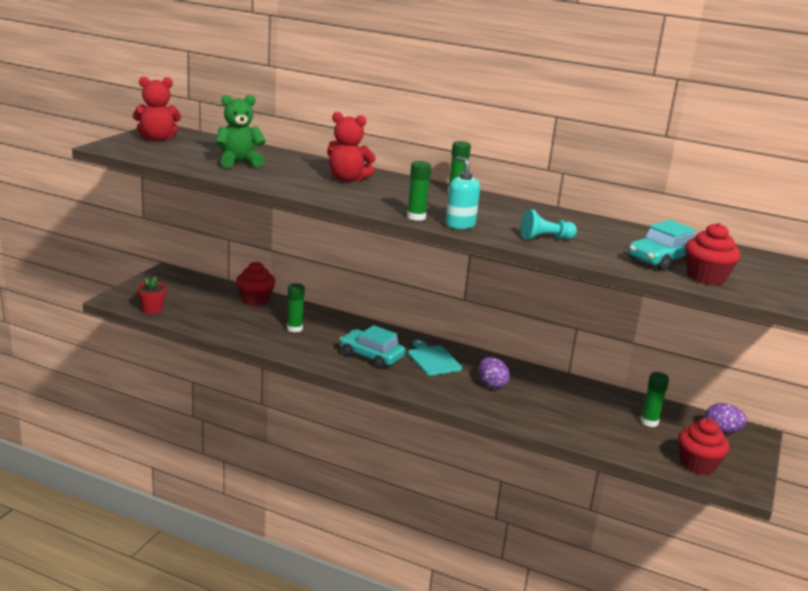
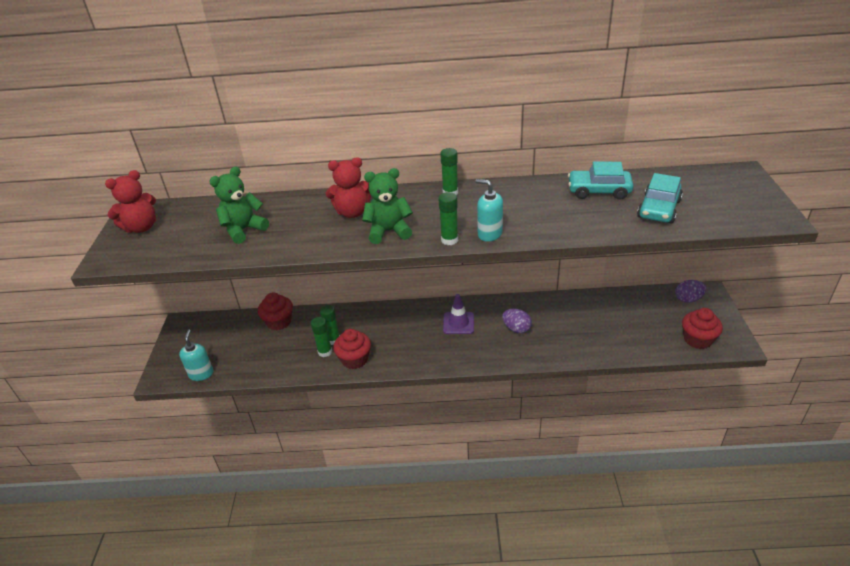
camera: 20 degrees left, 15 degrees up
(152, 309) = (201, 374): red flower pot -> turquoise soap dispenser
(366, 197) = (388, 231): none -> green teddy bear
(371, 356) = (412, 342): turquoise car -> turquoise car (599, 191)
(433, 360) = (458, 323): turquoise cutting board -> purple traffic cone
(545, 238) = (563, 222): turquoise pawn -> none
(649, 422) = (641, 314): green glue stick -> green glue stick (325, 352)
(706, 277) = (704, 216): red cupcake -> red cupcake (354, 359)

